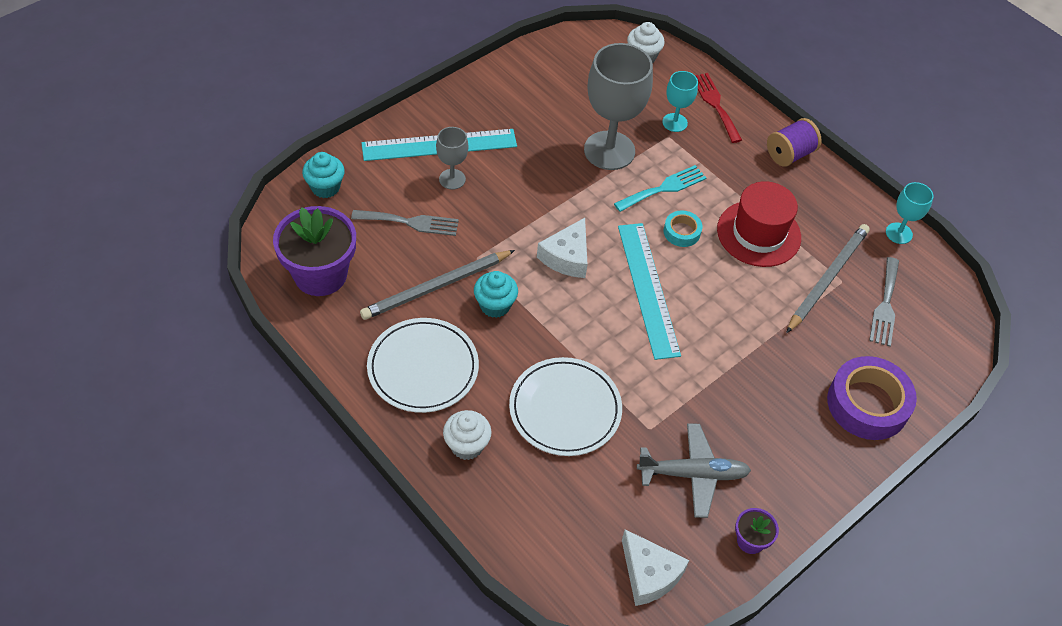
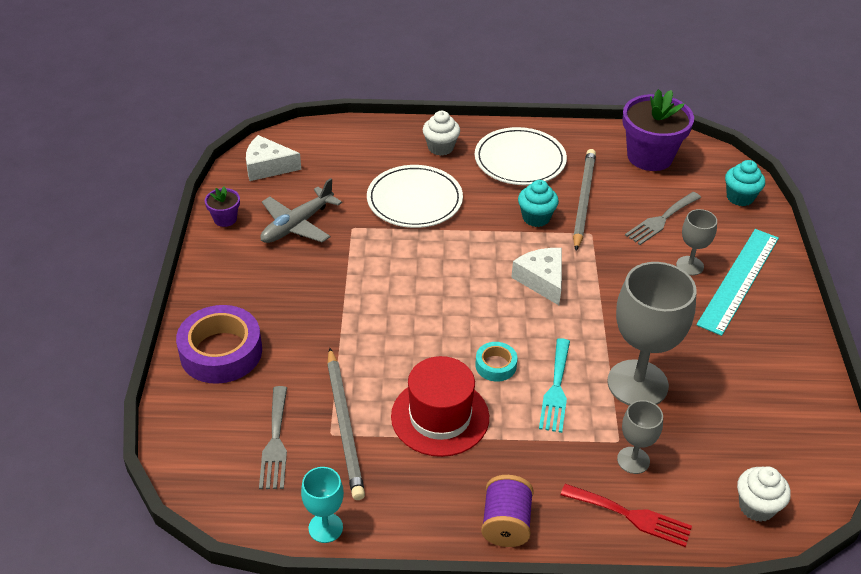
camera: 135 degrees right, 10 degrees down
(648, 289) = (462, 304): turquoise ruler -> none
(674, 122) = (633, 460): turquoise goblet -> grey goblet
(885, 305) = (275, 442): grey fork -> grey fork turned 150 degrees counterclockwise

